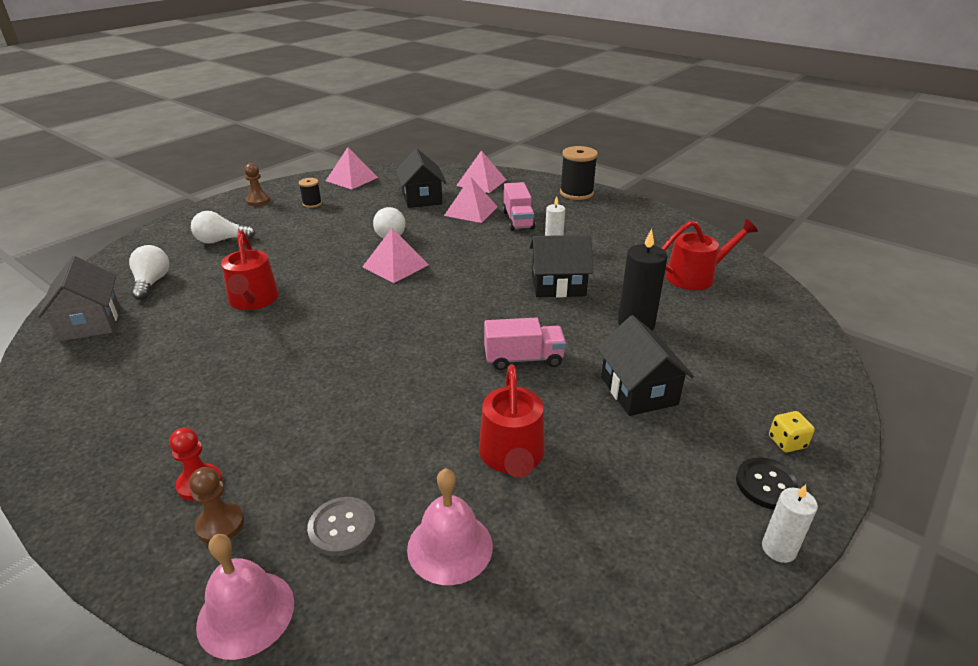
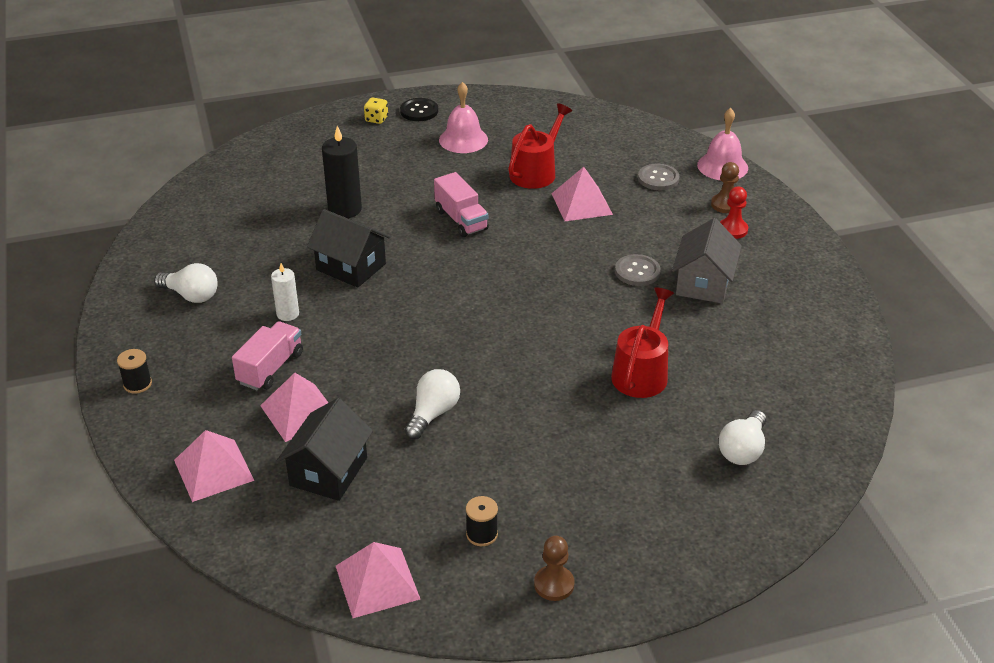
camera: 145 degrees left, 5 degrees up
(90, 322) = (811, 413): grey house -> grey house (703, 283)
(221, 240) = (642, 499): white light bulb -> white light bulb (191, 295)
(300, 379) = (637, 272): none -> grey button
(395, 265) = (471, 358): pink pyramid -> pink pyramid (581, 203)
(450, 547) = (608, 151): pink bell -> pink bell (463, 139)
(523, 359) = (461, 220): pink truck -> pink truck turned 150 degrees counterclockwise
(576, 193) = (137, 384): black spool -> black spool, size x0.54
(638, 390) = (414, 171): black house -> none
(695, 276) = (228, 225): red watering can -> none
(778, 549) = (454, 95): white candle -> none

